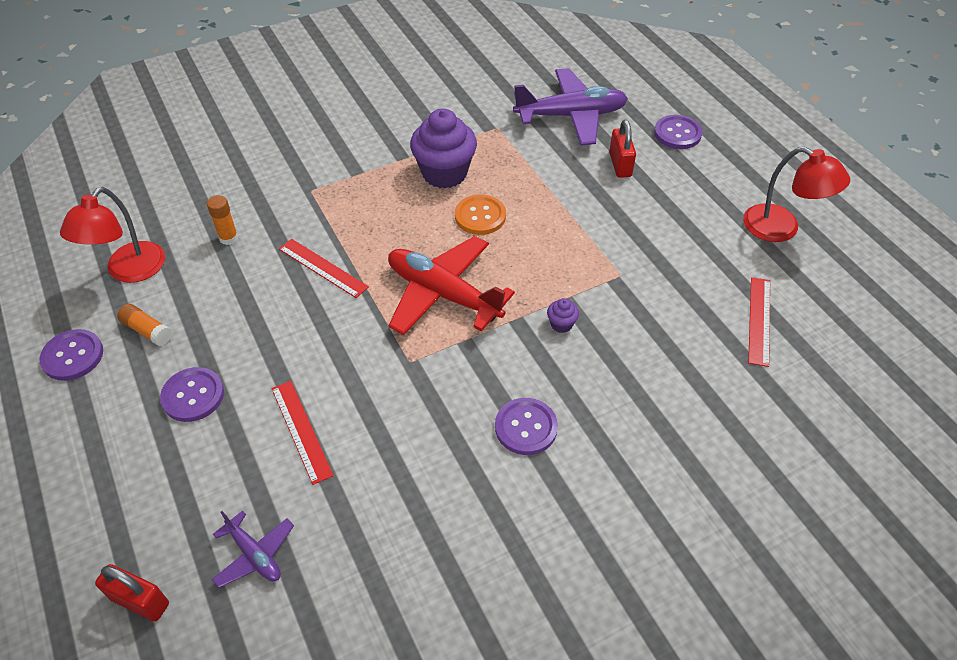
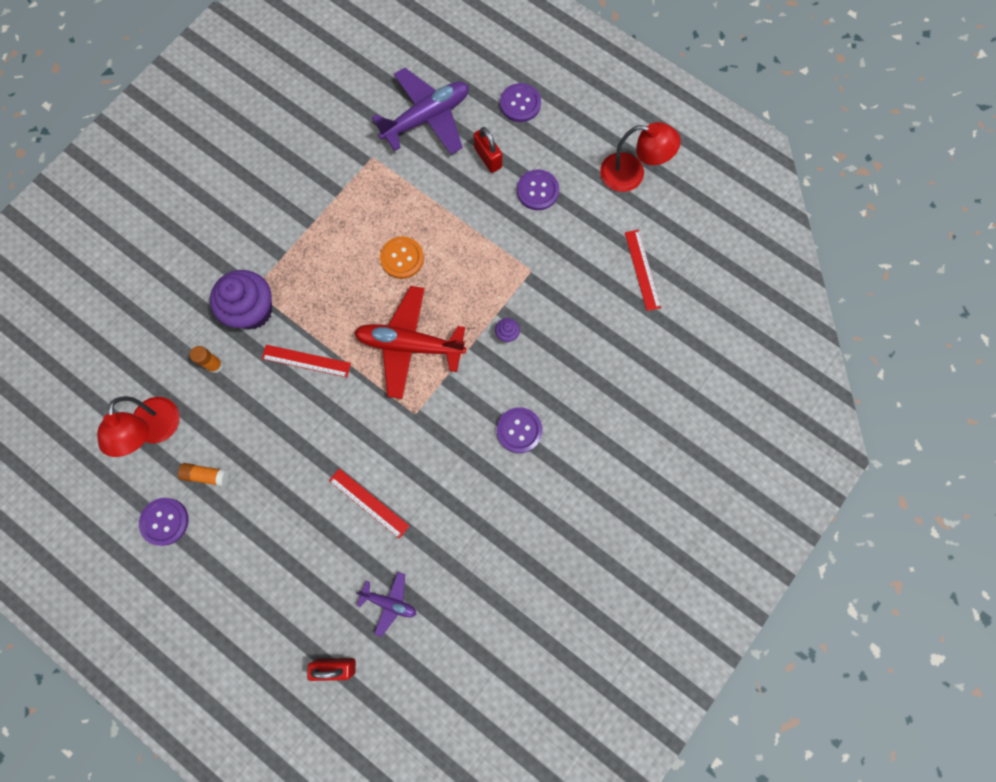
camera: 25 degrees left, 25 degrees up
(193, 396) = (276, 511): purple button -> purple button (537, 191)
(444, 173) = (352, 226): purple cupcake -> purple cupcake (252, 310)

